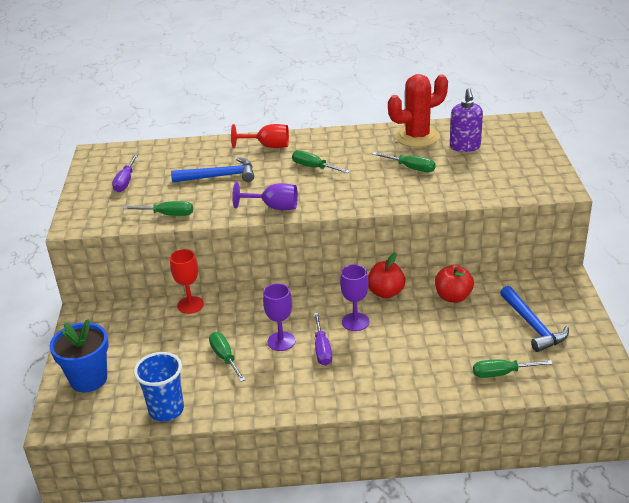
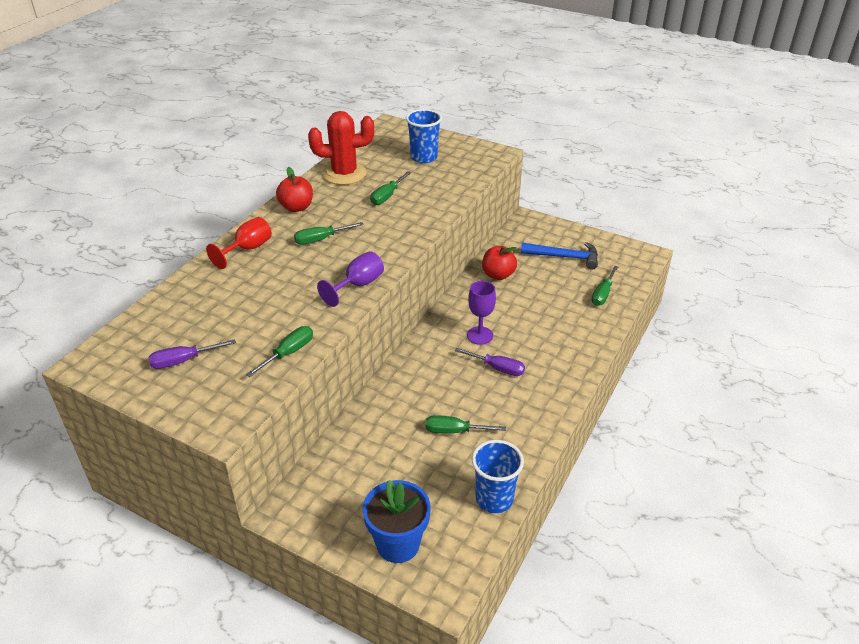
camera: 60 degrees left, 5 degrees up
(125, 181) = (183, 361): purple screwdriver -> purple screwdriver turned 120 degrees clockwise
(190, 305) = (354, 424): red goblet -> none
(219, 176) = (261, 296): blue hammer -> none
(281, 341) = (465, 387): purple goblet -> none
(386, 292) = (459, 304): red apple -> red apple (296, 207)
(411, 168) = (387, 196): green screwdriver -> green screwdriver turned 150 degrees clockwise
(417, 137) = (344, 174): red cactus -> red cactus turned 75 degrees clockwise
(465, 147) = (389, 161): purple soap dispenser -> none
(496, 159) = (424, 157): none -> blue cup

